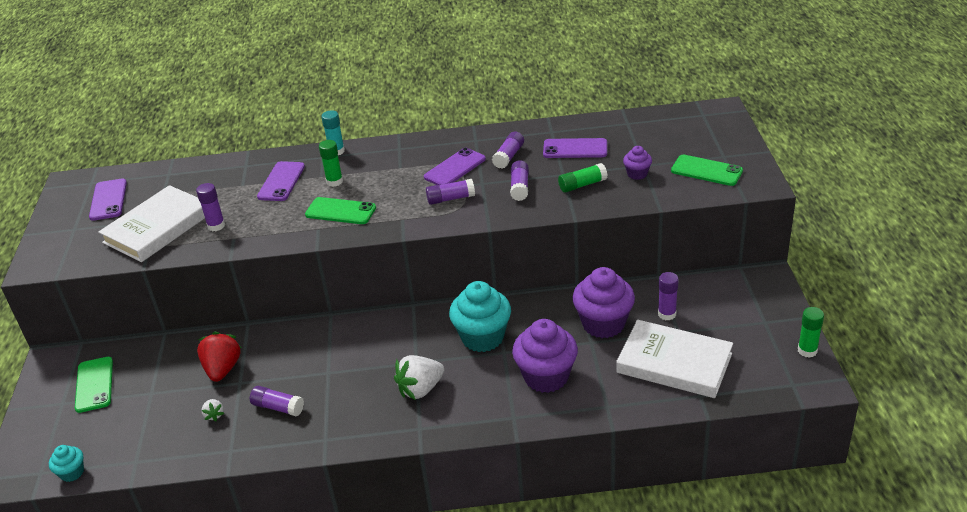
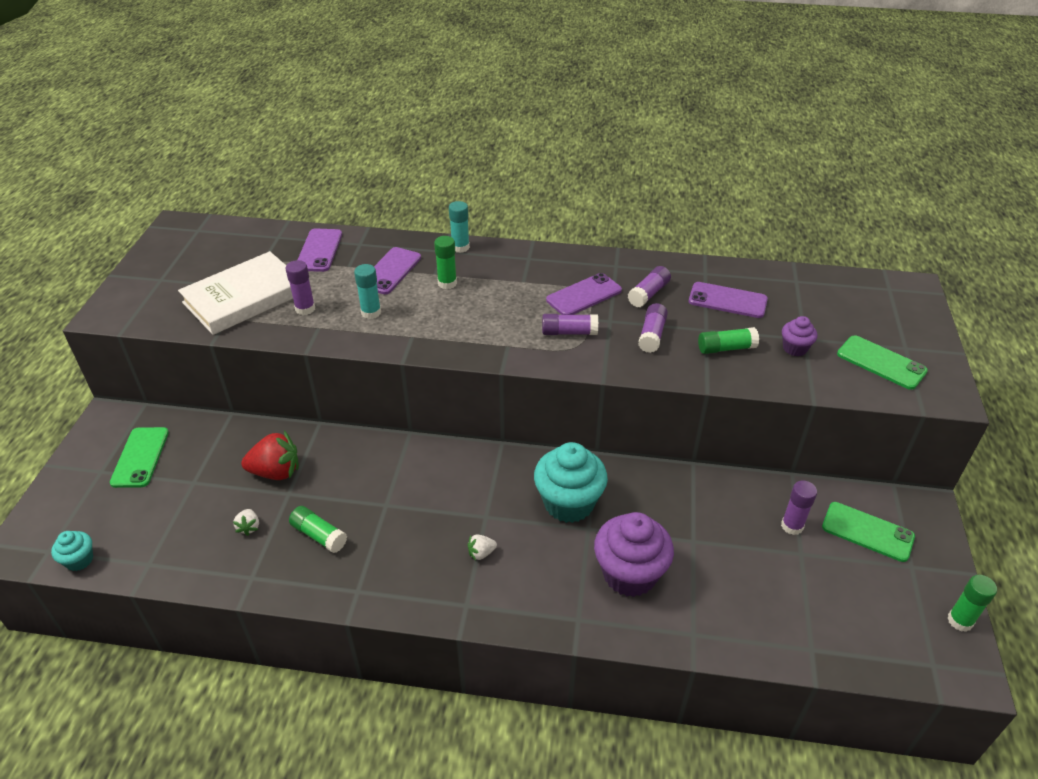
camera: 10 degrees right, 5 degrees up
(108, 200) = (207, 254): purple phone -> purple phone (319, 250)
(222, 369) = (276, 472): red strawberry -> red strawberry turned 75 degrees clockwise
(276, 217) = (371, 313): none -> turquoise glue stick
(278, 407) = (319, 535): purple glue stick -> green glue stick
(340, 211) = (442, 321): green phone -> green phone (867, 532)
(420, 389) = (481, 553): white strawberry -> white strawberry, size x0.49
(603, 324) = (713, 520): purple cupcake -> none
(674, 363) = (788, 595): white book -> none

